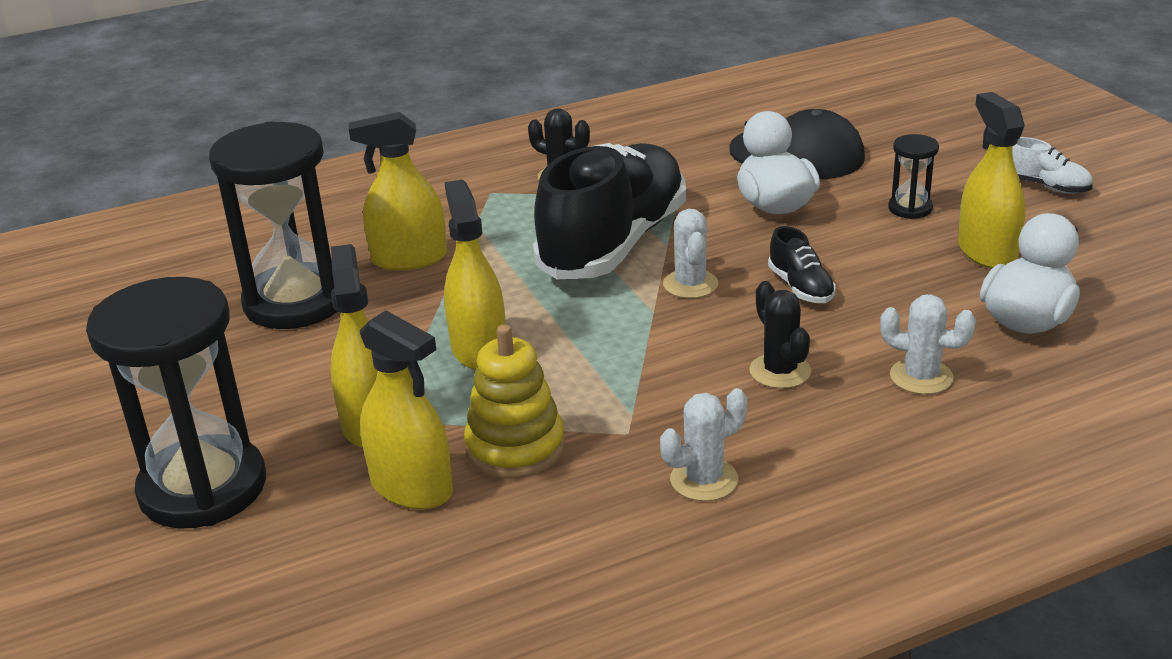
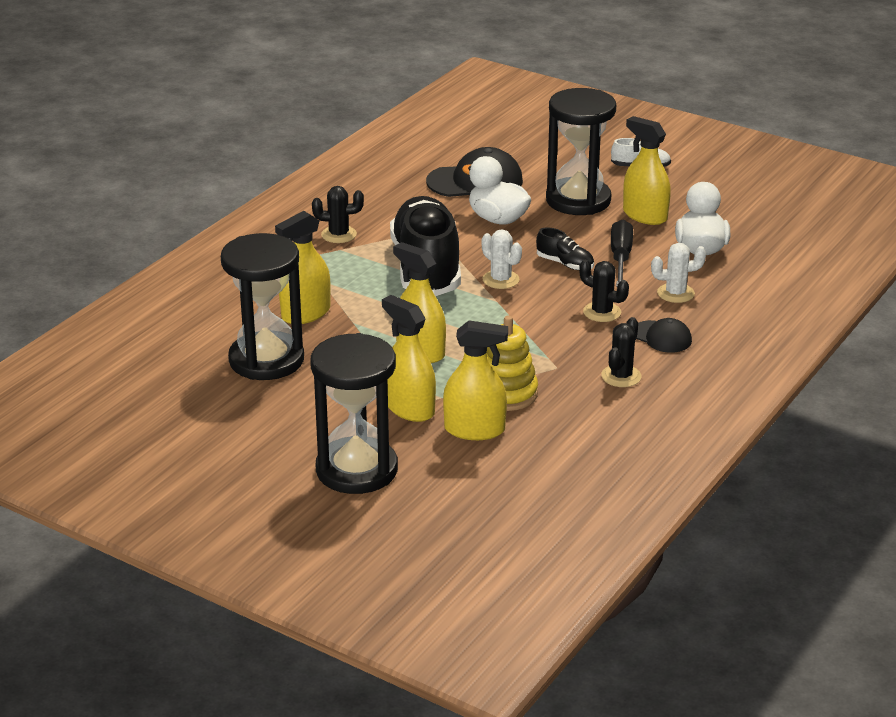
camera: 35 degrees left, 0 degrees up
(704, 480) = (621, 376): white cactus -> black cactus
(830, 438) = (661, 337): none -> black cap
(890, 301) = (620, 258): none -> black screwdriver
(910, 208) = (578, 200): black hourglass -> black hourglass, size x2.25

